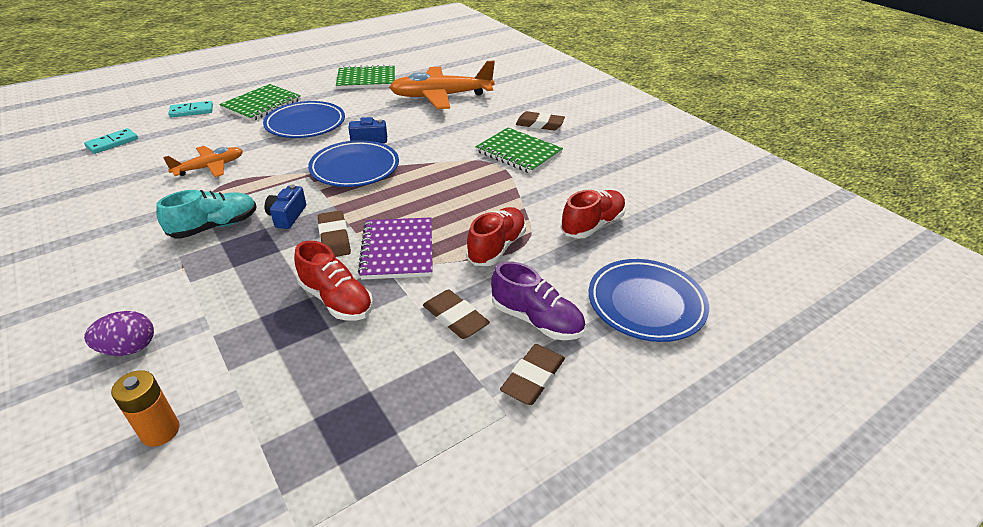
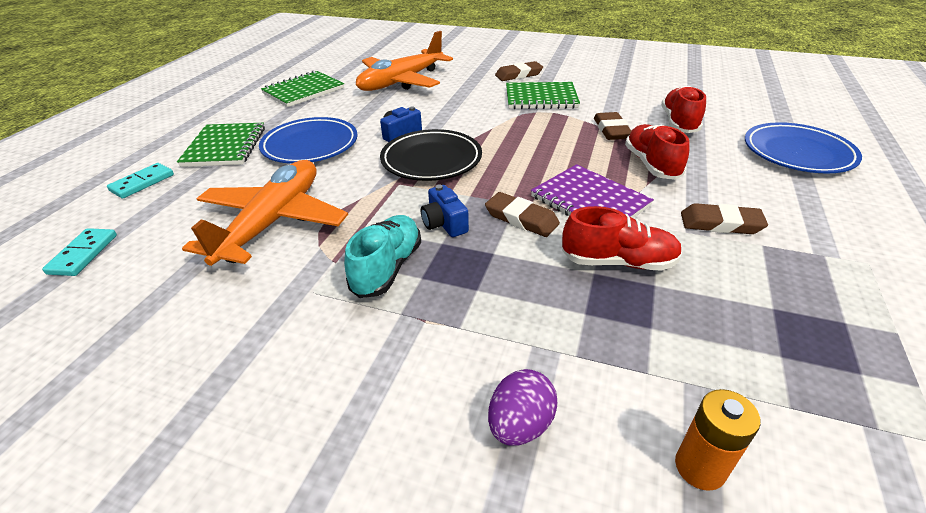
camera: 35 degrees left, 0 degrees up
(210, 167) = (273, 221): orange plane -> orange plane, size x1.80
(355, 168) = (431, 160): blue plate -> black plate
(533, 377) = (836, 231): brown eraser -> brown eraser (611, 130)
(536, 320) = (766, 196): purple shoe -> none

